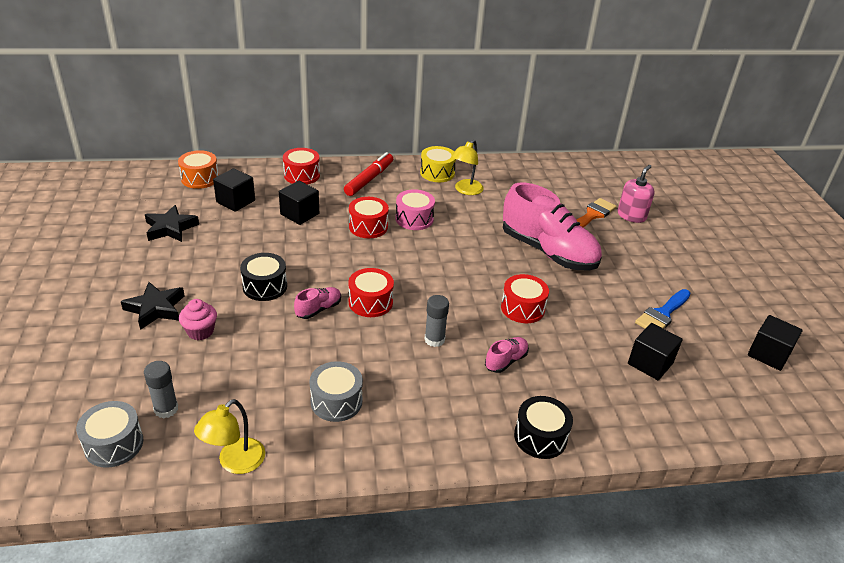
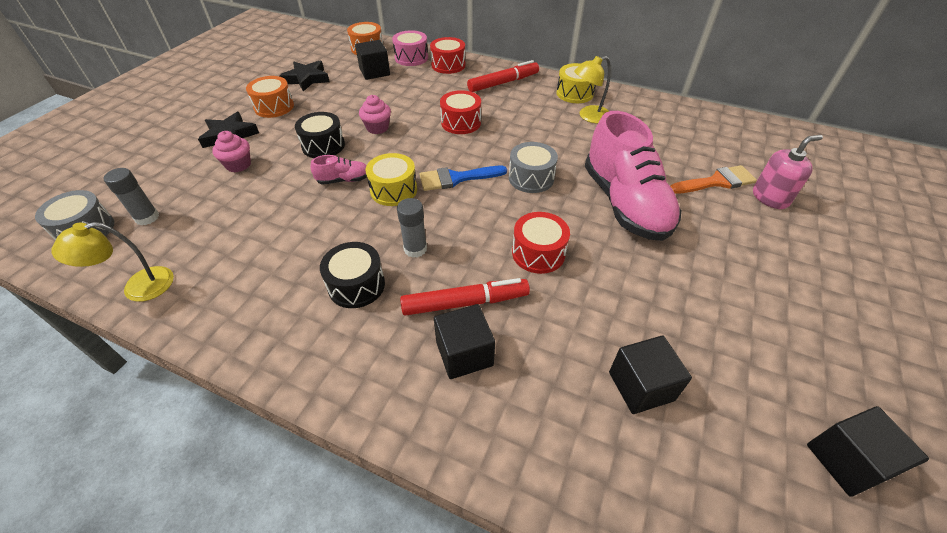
camera: 35 degrees right, 10 degrees up
(169, 266) = (274, 107): none -> orange drum
(298, 254) = (377, 128): none -> pink cupcake
(299, 214) = (413, 95): black cube -> black cube (464, 353)
(336, 401) = (269, 270): grey drum -> grey drum (531, 178)
(370, 302) = (393, 190): red drum -> yellow drum
(414, 219) = (510, 128): pink drum -> pink drum (411, 58)
(506, 361) = (465, 302): pink shoe -> red marker
(540, 437) = (418, 409): black drum -> black drum (356, 285)
(662, 314) = (714, 330): blue brush -> blue brush (456, 178)

